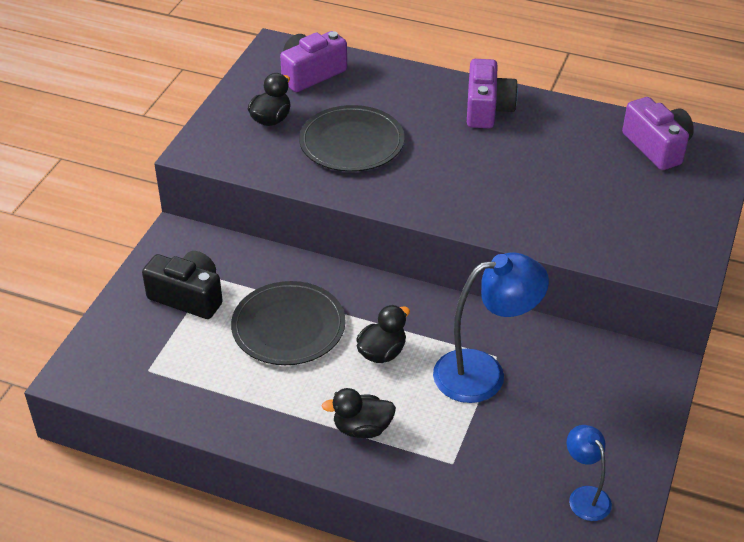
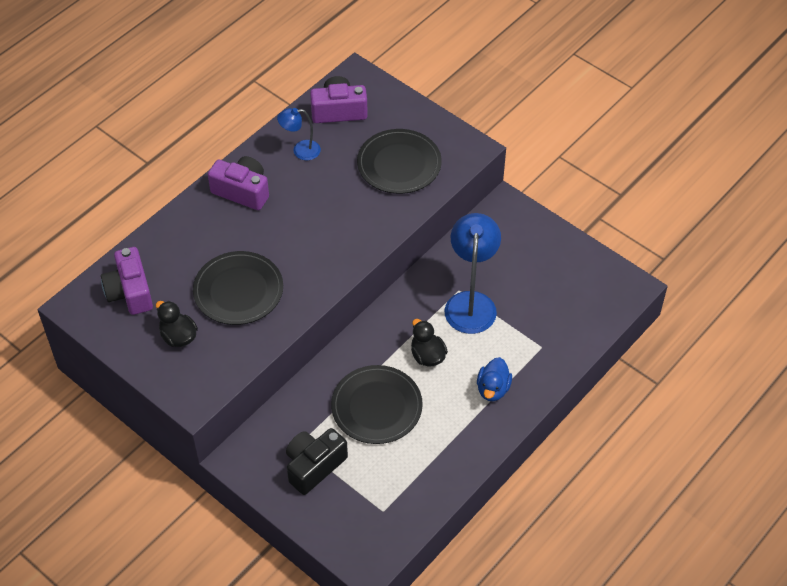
camera: 70 degrees left, 10 degrees up
(362, 428) = (493, 389): black duck -> blue duck
(584, 496) = (592, 287): blue lamp -> blue lamp (300, 150)
(613, 216) = (399, 164): none -> black plate

